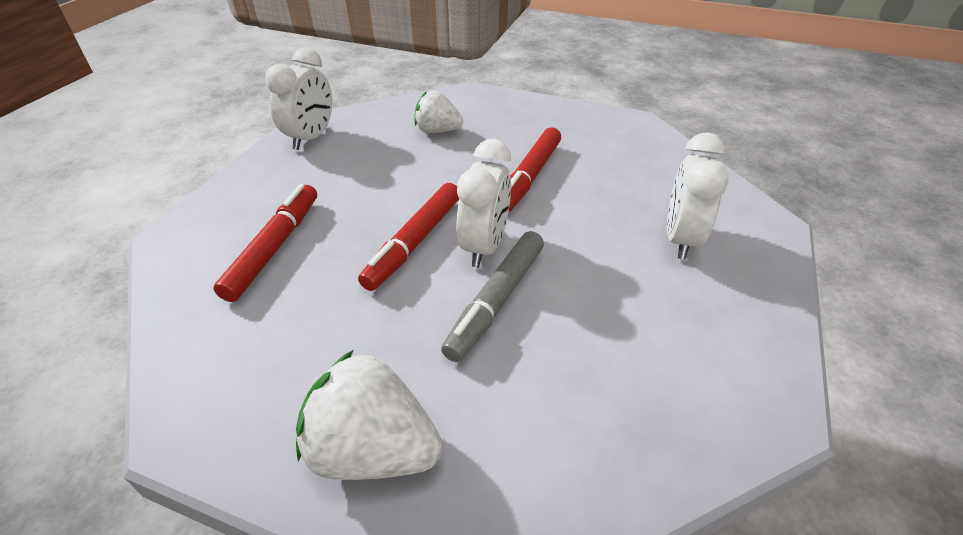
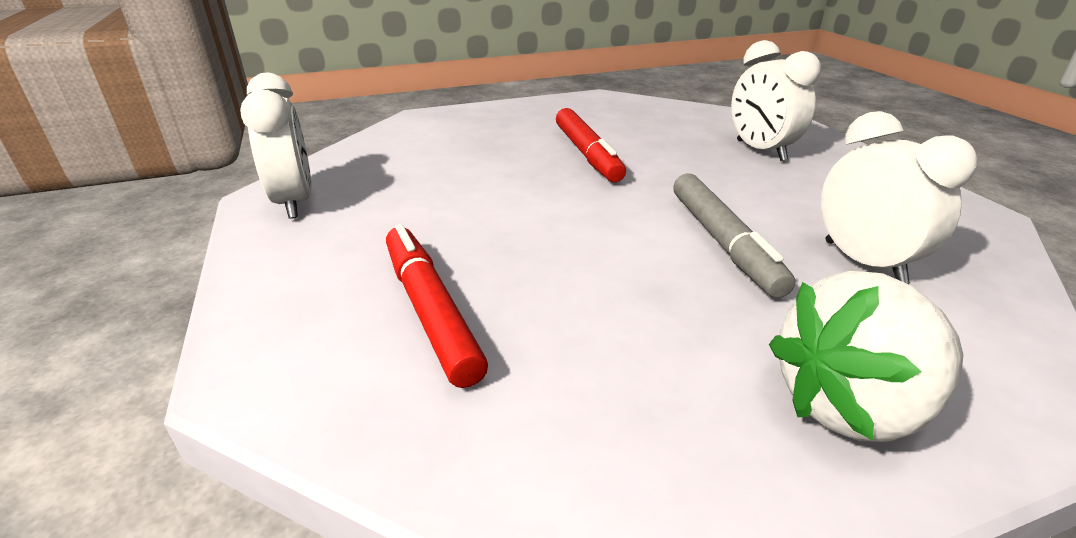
camera: 40 degrees left, 10 degrees down
(414, 242) = (577, 236): red marker -> none
(437, 131) = (440, 151): white strawberry -> none
(485, 246) = (642, 212): white clock -> white clock (863, 262)

